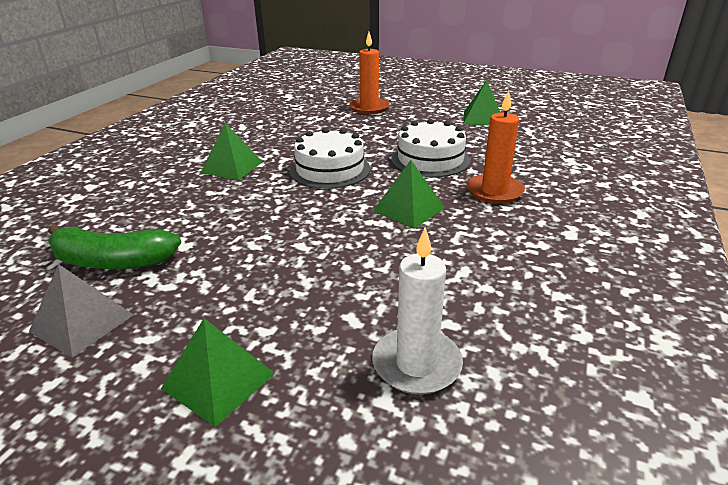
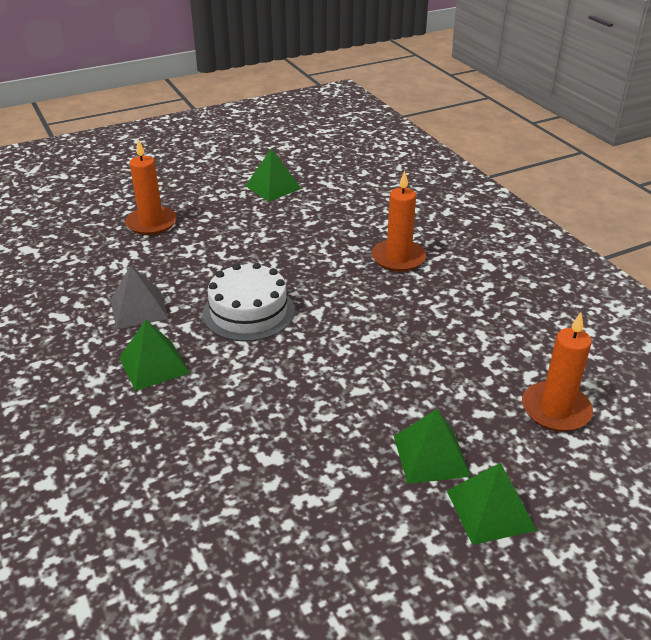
camera: 50 degrees left, 5 degrees up
(82, 323) = (336, 567): grey pyramid -> grey pyramid (139, 309)
(112, 261) = (248, 516): green banana -> none
(408, 209) = (372, 310): green pyramid -> green pyramid (431, 455)
(416, 364) = (555, 410): white candle -> orange candle
(430, 159) = (307, 254): white cake -> none

